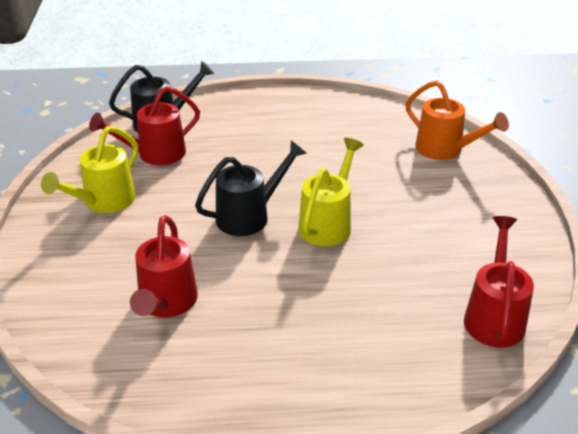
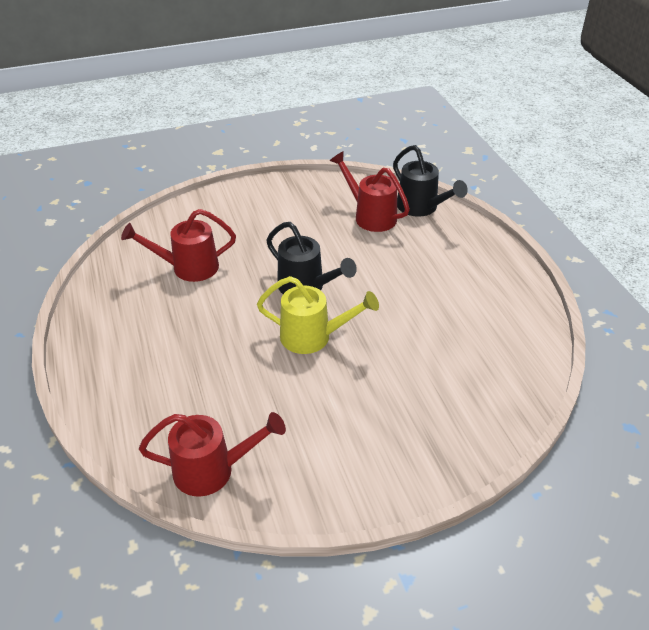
camera: 75 degrees right, 5 degrees up
(103, 202) = (295, 208): yellow watering can -> none
(445, 150) = (483, 410): orange watering can -> none

